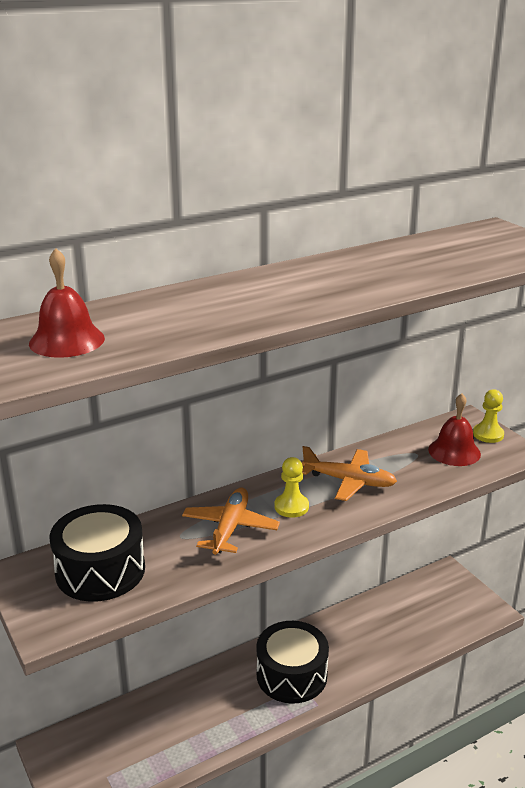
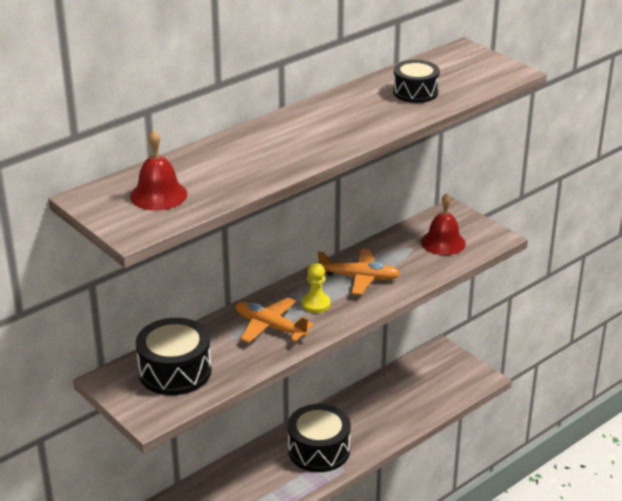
camera: 10 degrees left, 5 degrees up
(230, 528) = (270, 327): orange plane -> orange plane turned 60 degrees counterclockwise
(429, 260) = (415, 92): none -> black drum
(488, 434) = (470, 224): yellow pawn -> none

